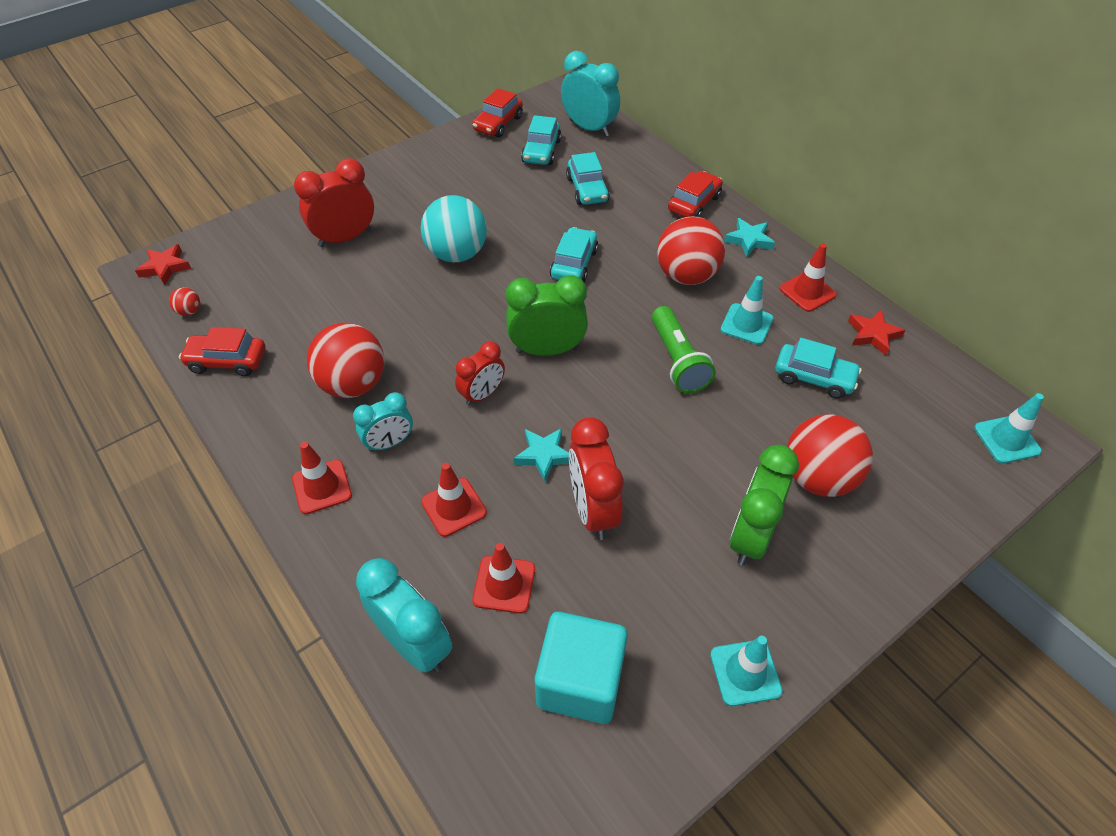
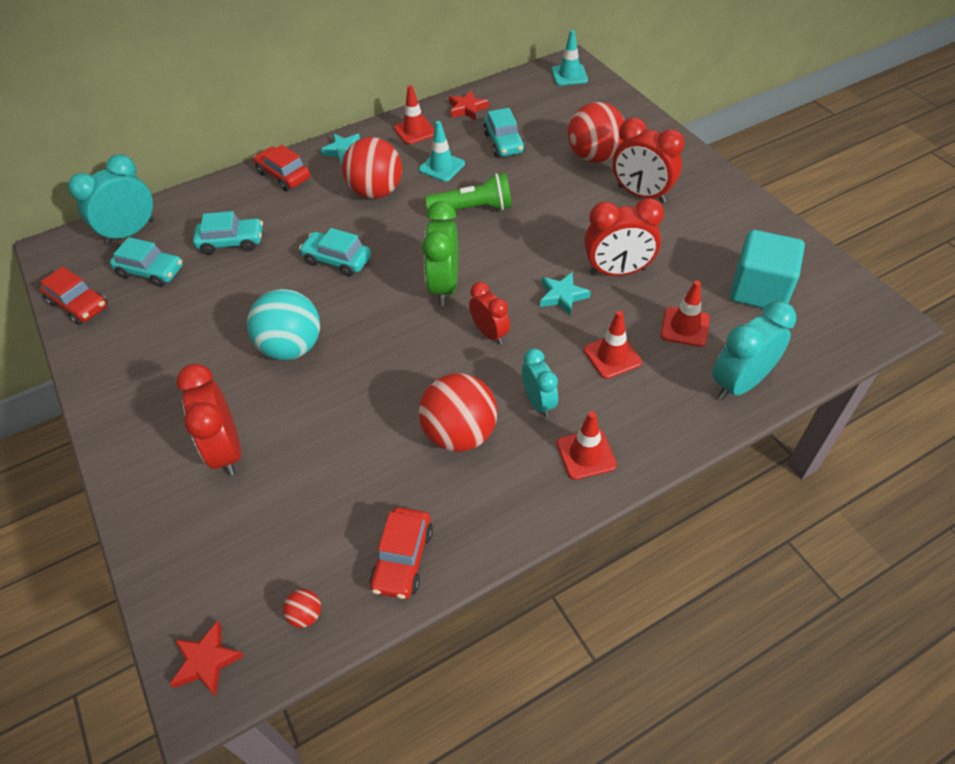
camera: 80 degrees left, 0 degrees up
(745, 672) = (743, 212): turquoise traffic cone -> none
(750, 536) = (641, 194): green clock -> red clock
(814, 378) = (503, 143): turquoise car -> turquoise car turned 135 degrees clockwise

